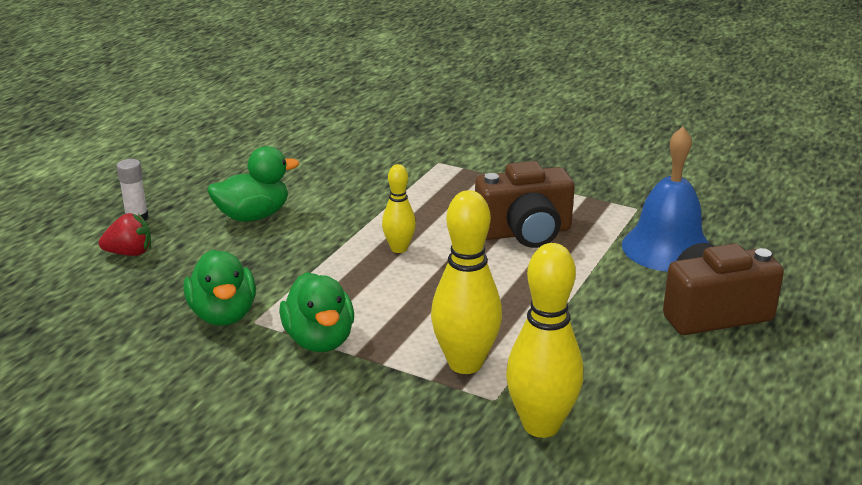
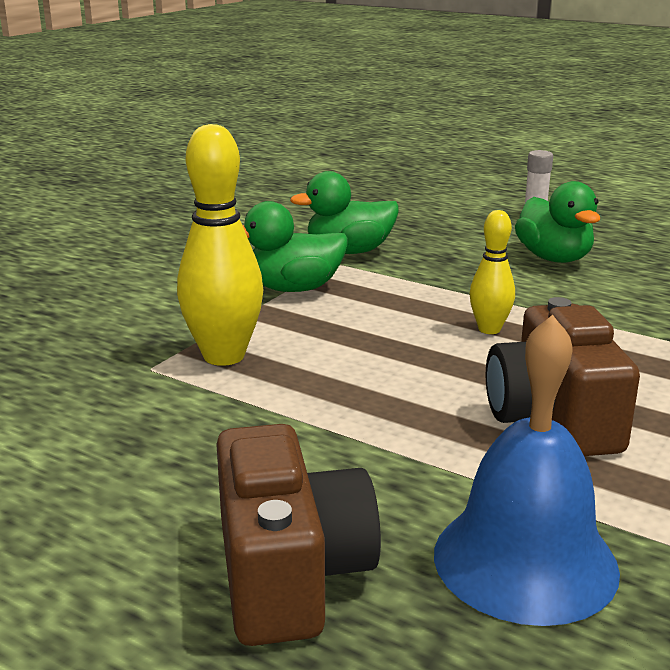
camera: 95 degrees right, 5 degrees down
(129, 253) = (464, 216): red strawberry -> none
(541, 425) = (87, 390): yellow bowling pin -> none

